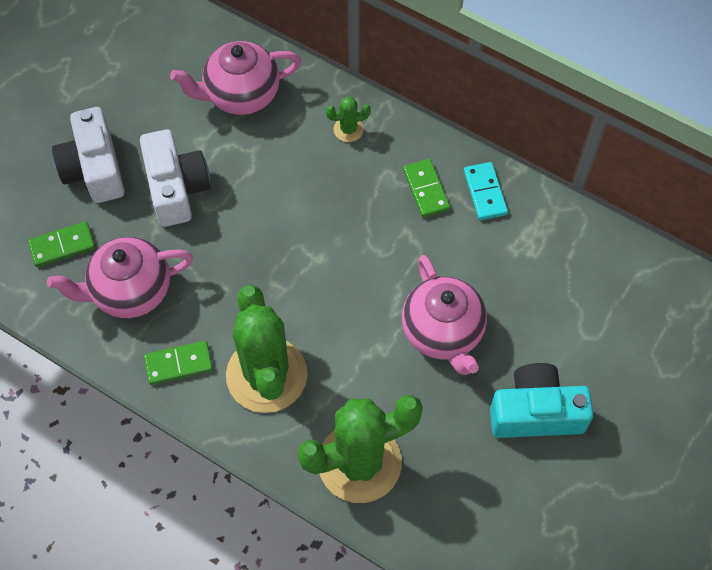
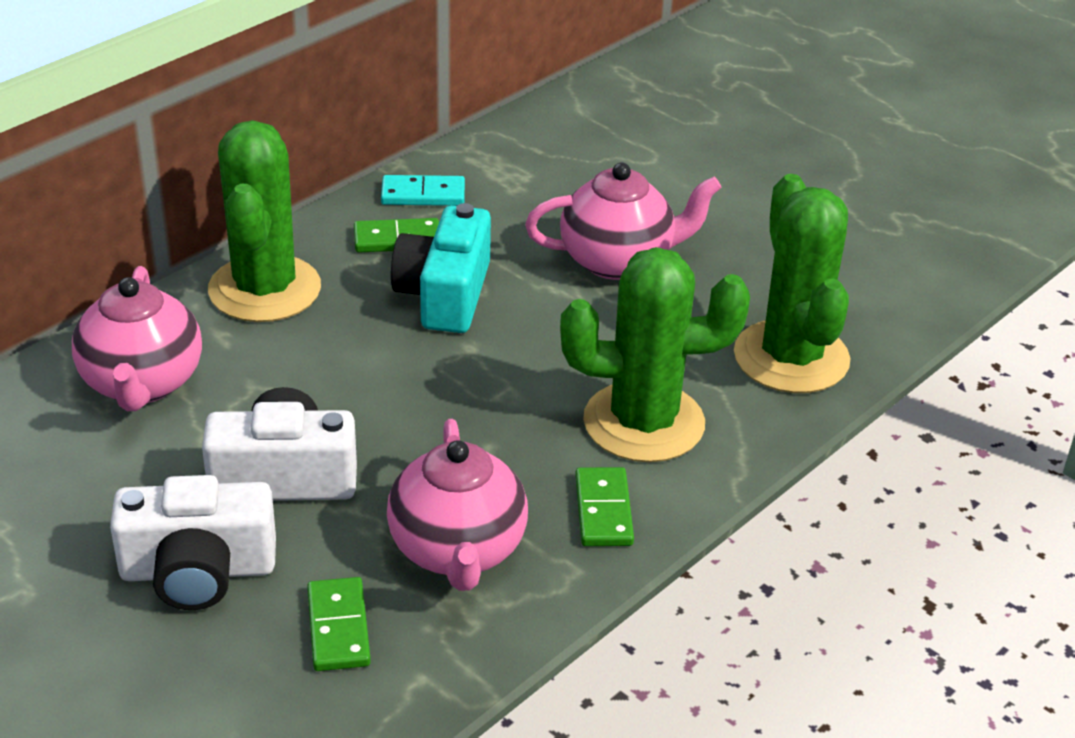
camera: 80 degrees left, 25 degrees down
(348, 129) = (265, 289): green cactus -> green cactus, size x2.43
(536, 412) = (744, 211): turquoise camera -> turquoise camera (444, 294)

